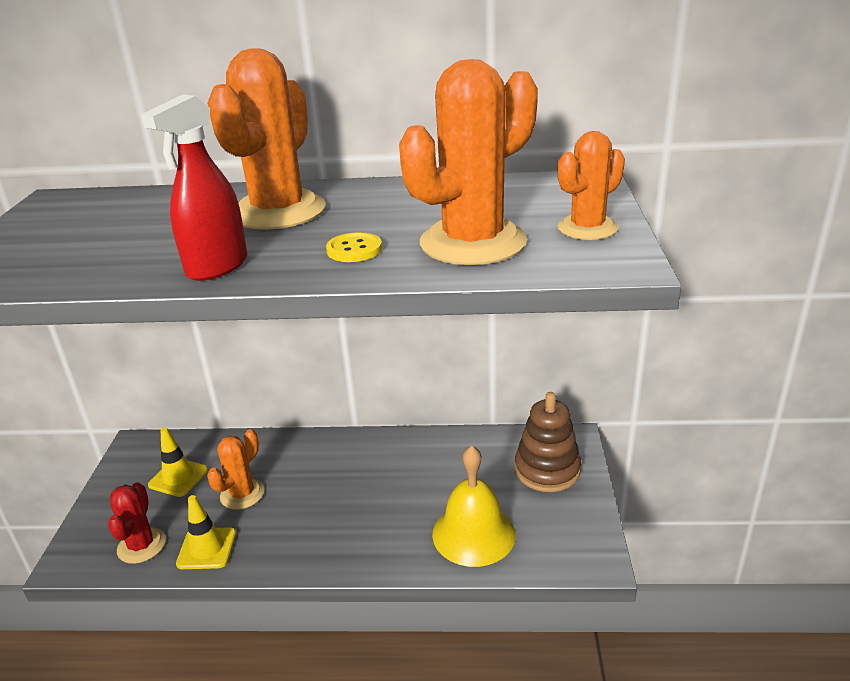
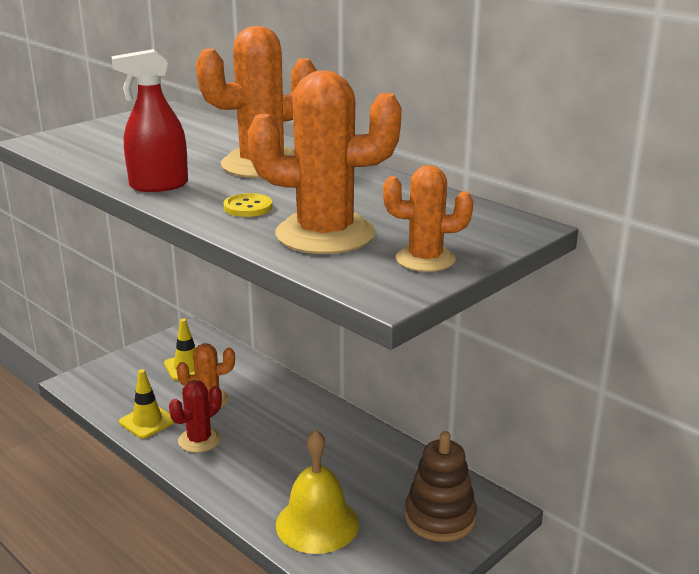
camera: 40 degrees right, 5 degrees down
(141, 545) = (118, 397): red cactus -> red cactus (199, 440)

